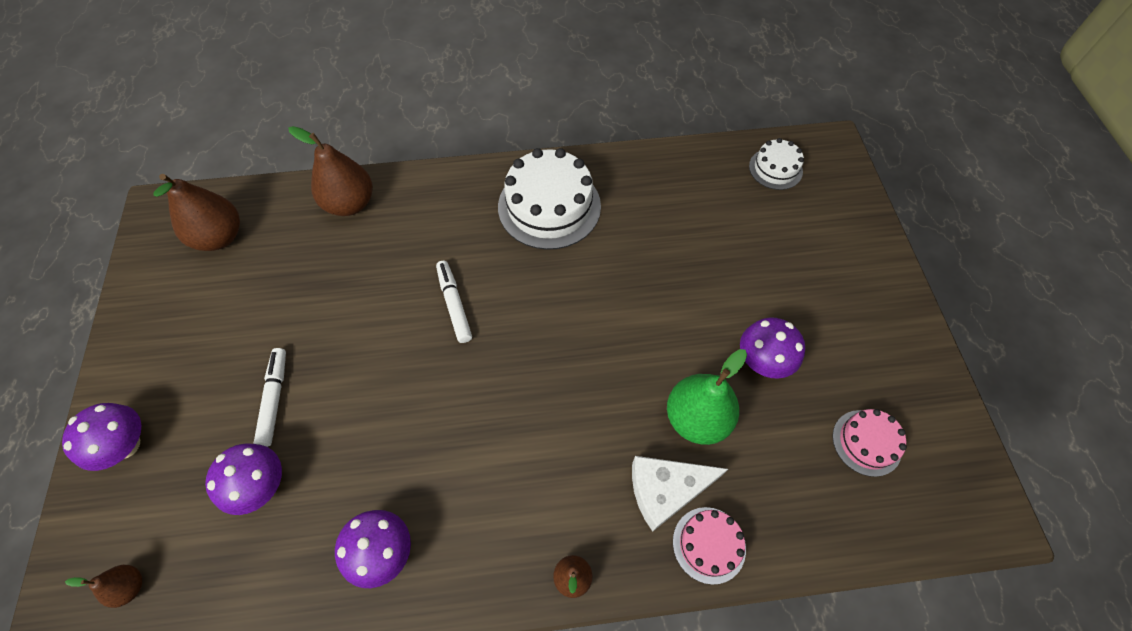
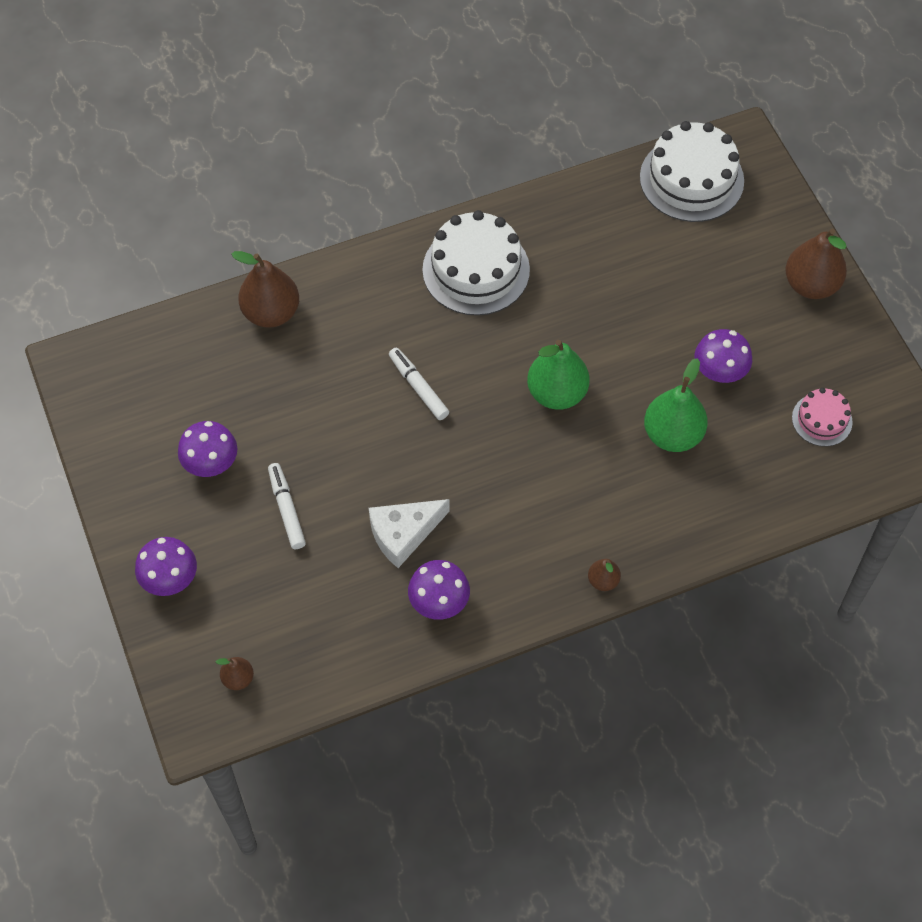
camera: 15 degrees left, 0 degrees up
(220, 237) = (153, 377): brown pear -> brown pear (811, 285)
(260, 485) = (309, 580): purple mushroom -> purple mushroom (211, 463)
(588, 343) = (557, 393): none -> green pear
(666, 490) = (661, 498): white cheese -> white cheese (403, 534)
(709, 544) = (707, 530): pink cake -> none
(775, 169) = (691, 179): white cake -> white cake, size x1.87

